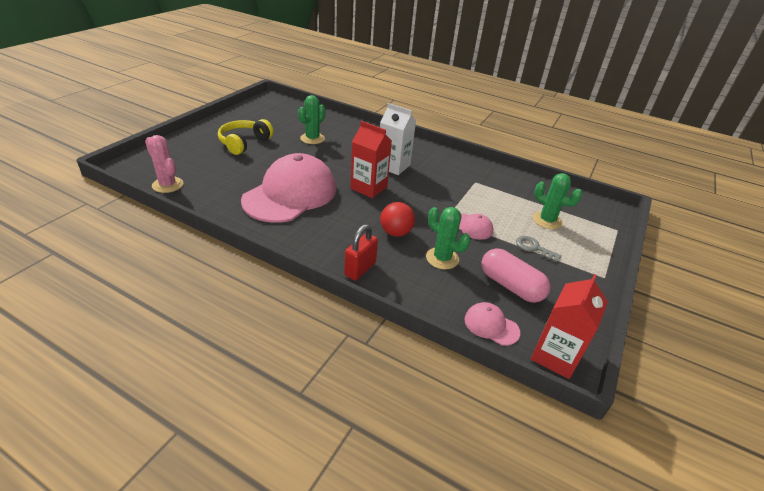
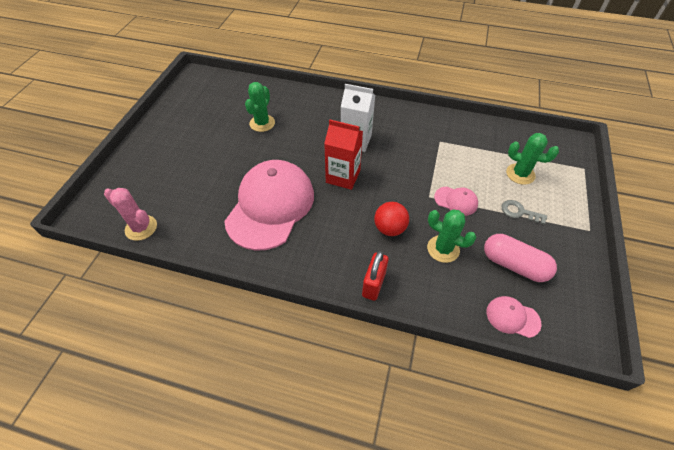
camera: 10 degrees left, 15 degrees up
(244, 143) = (195, 147): yellow headphones -> none
(555, 356) = (576, 335): red carton -> none

